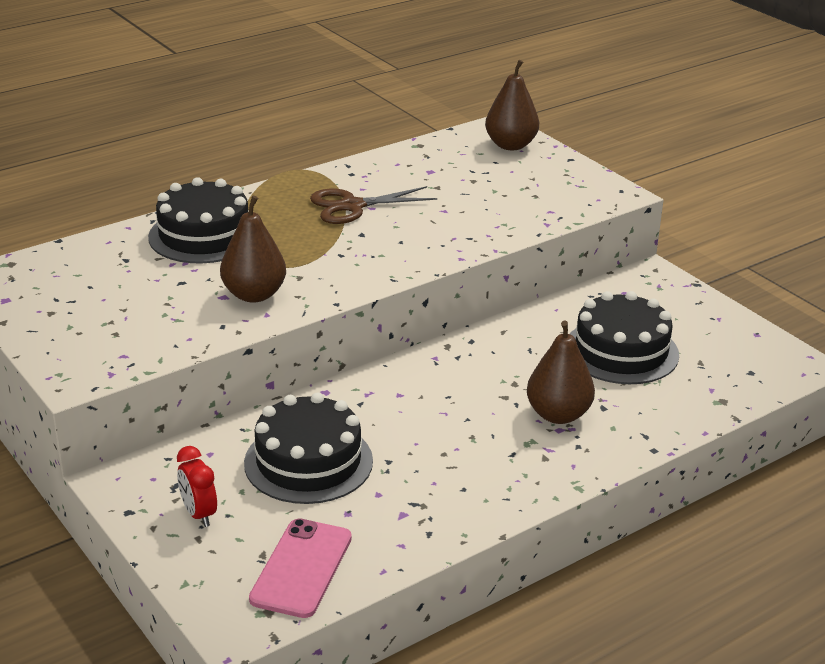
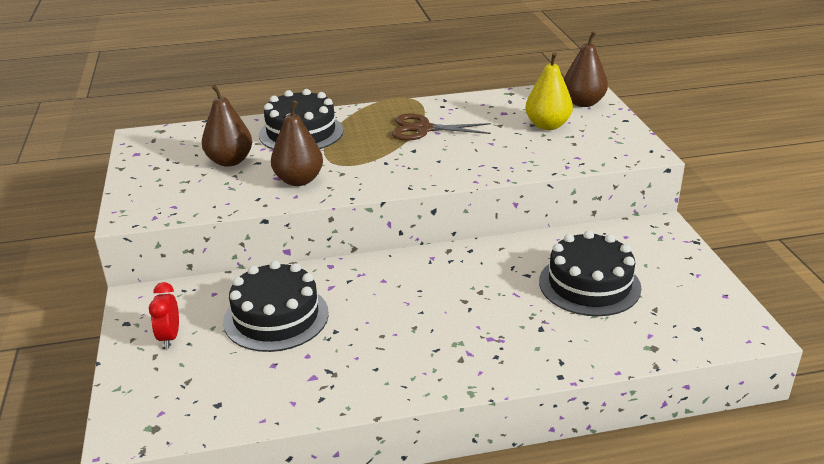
camera: 25 degrees right, 0 degrees up
(302, 568) = (205, 400): pink phone -> none
(491, 179) = (547, 125): none -> yellow pear
(558, 414) = (497, 326): brown pear -> brown pear (230, 161)

